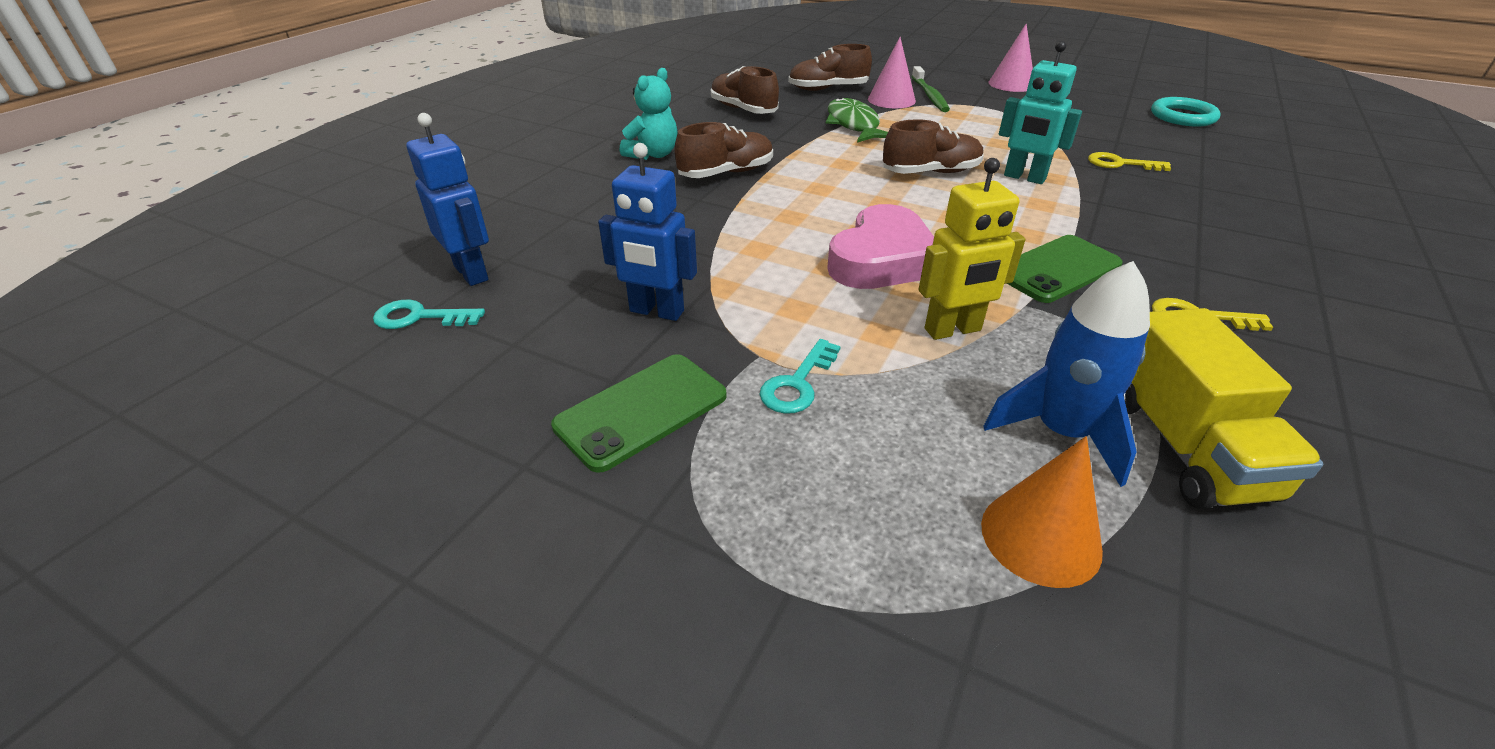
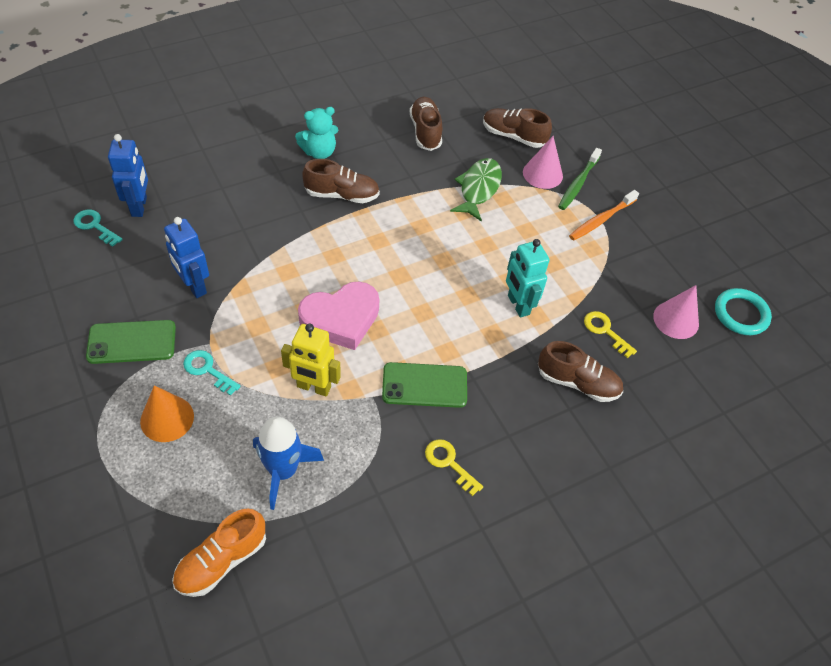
camera: 30 degrees right, 15 degrees up
(798, 383) = (207, 370): turquoise key -> turquoise key turned 60 degrees clockwise
(930, 172) = (465, 265): brown shoe -> brown shoe (577, 382)
(986, 107) = (601, 220): none -> orange toothbrush
(1011, 84) = (664, 203): pink cone -> pink cone (676, 320)
(1040, 537) = (210, 503): orange cone -> orange cone (167, 418)
(1178, 603) = (222, 560): none -> orange shoe
(1184, 446) = (325, 514): yellow truck -> none

